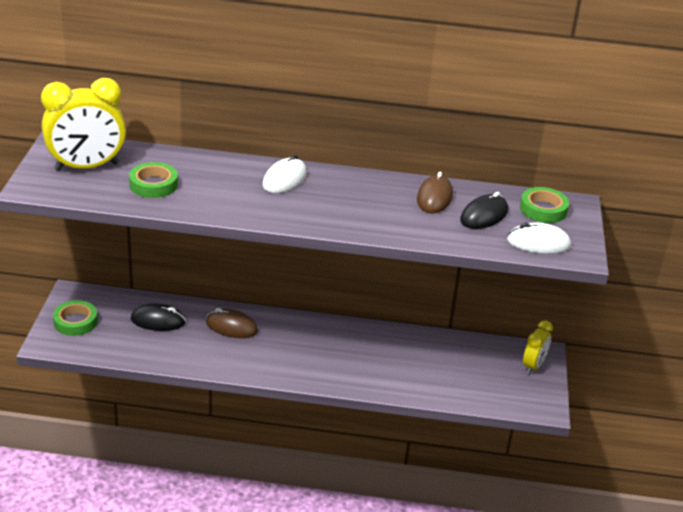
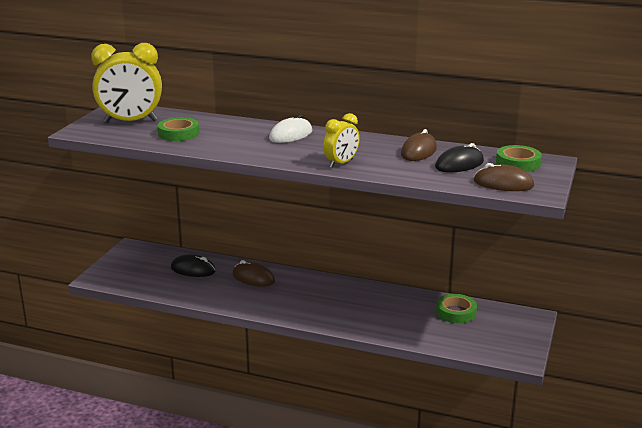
camera: 15 degrees right, 10 degrees down
(75, 321) = (125, 265): green tape -> green tape (456, 312)
(533, 366) = (520, 325): yellow clock -> yellow clock (341, 163)
(538, 243) = (503, 184): white mouse -> brown mouse

